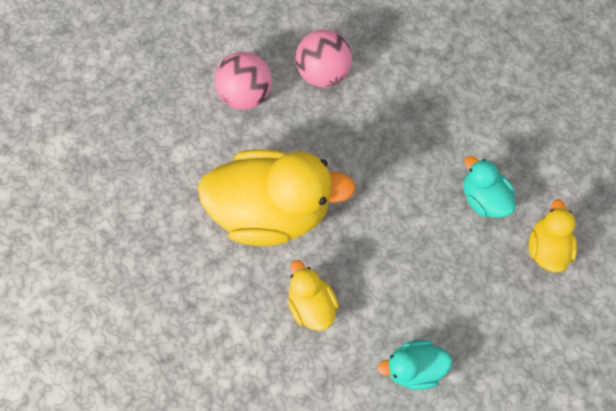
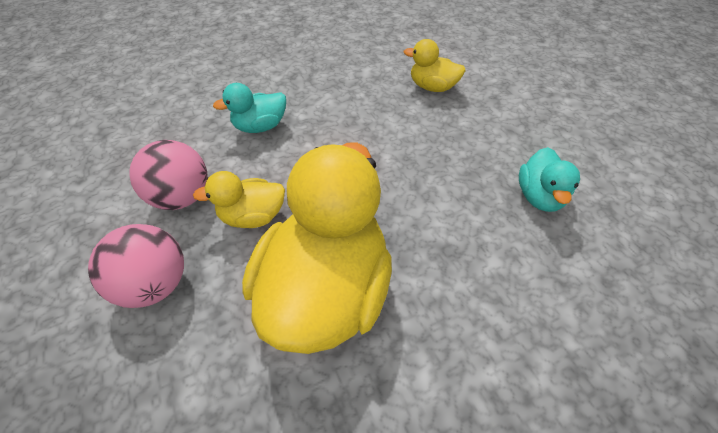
camera: 75 degrees left, 20 degrees down
(311, 303) = (459, 273): yellow duck -> yellow duck (253, 216)
(483, 197) = (377, 111): turquoise duck -> turquoise duck (260, 126)

